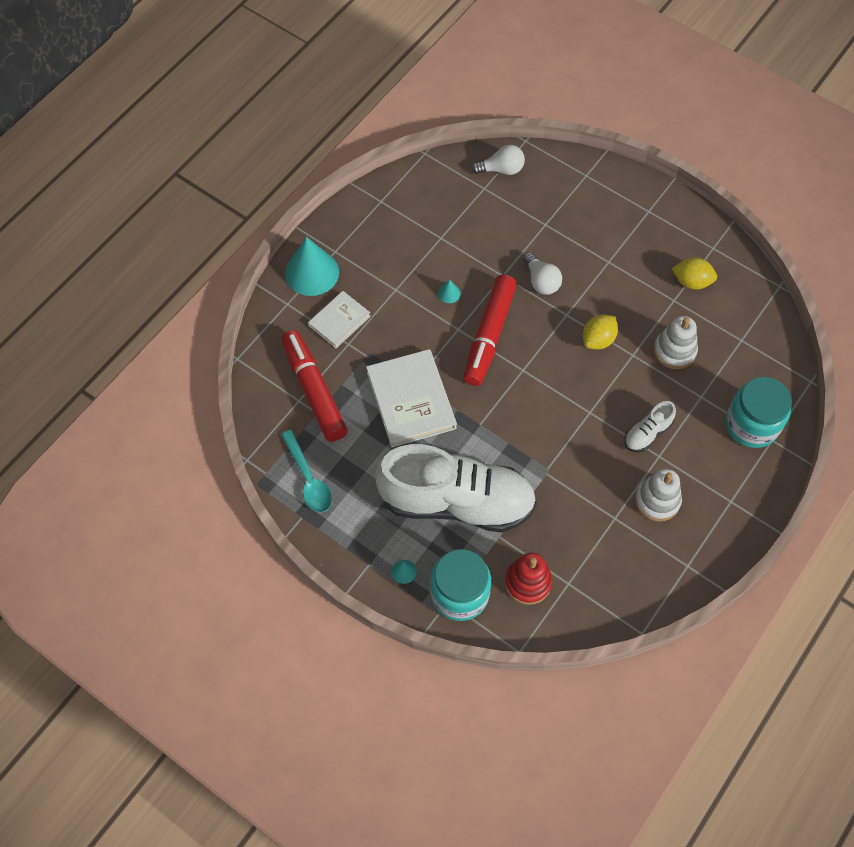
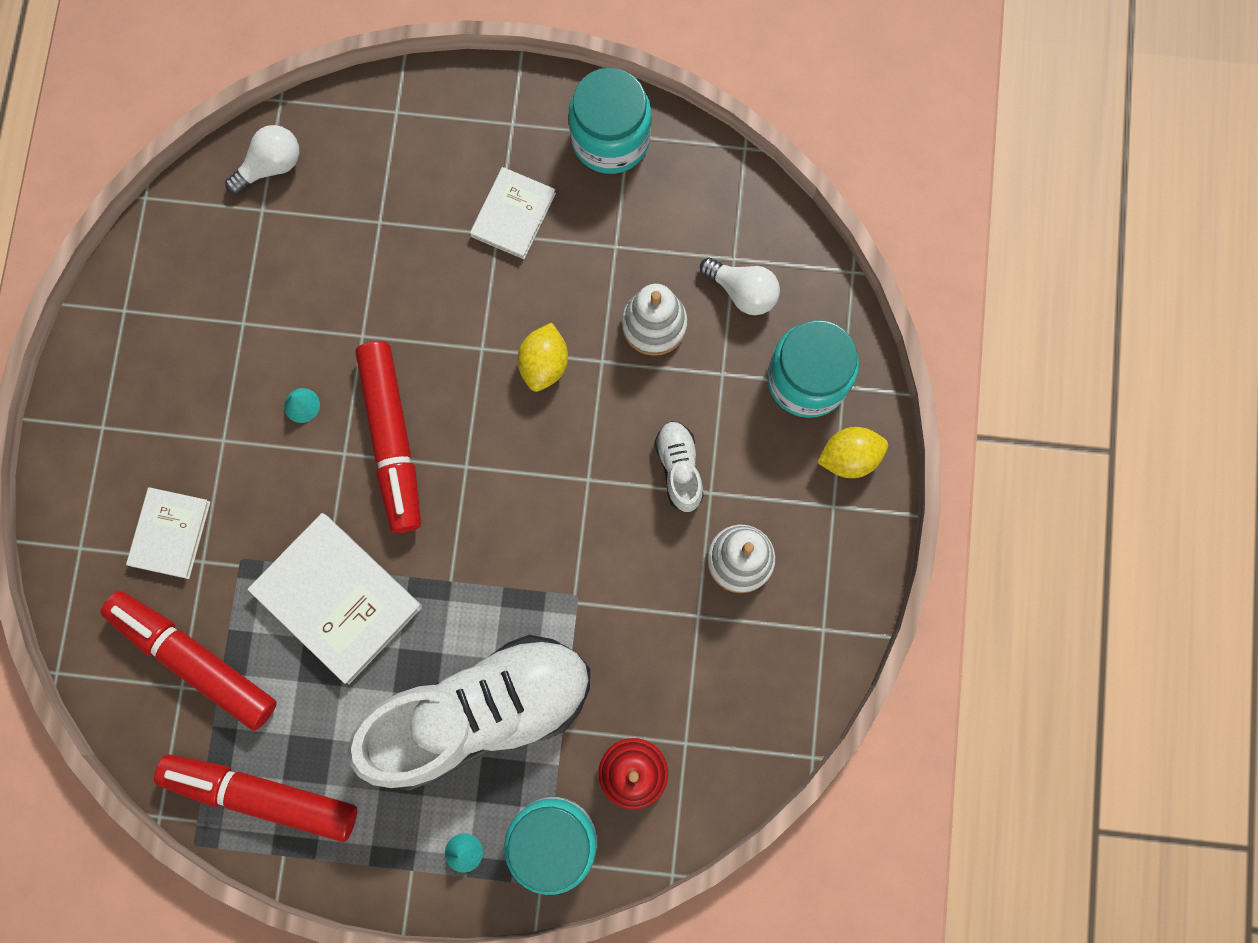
camera: 30 degrees left, 15 degrees up
(308, 479) = (262, 796): turquoise spoon -> red marker
(312, 272) = (88, 479): turquoise cone -> none
(541, 281) = (420, 316): white light bulb -> white light bulb (742, 292)
(623, 256) = (513, 215): none -> white book
(647, 433) = (679, 468): white shoe -> white shoe turned 150 degrees clockwise
(691, 282) = (625, 205): yellow lemon -> yellow lemon (849, 457)
(702, 244) = (610, 139): none -> turquoise jar

